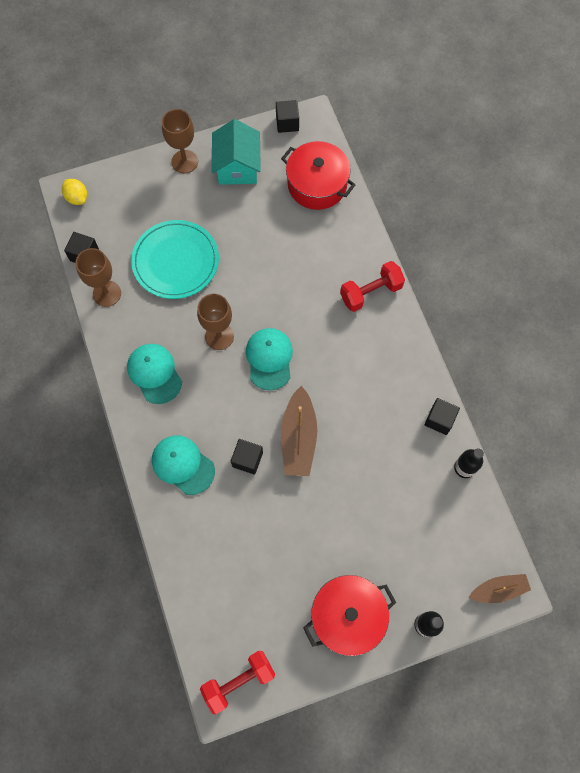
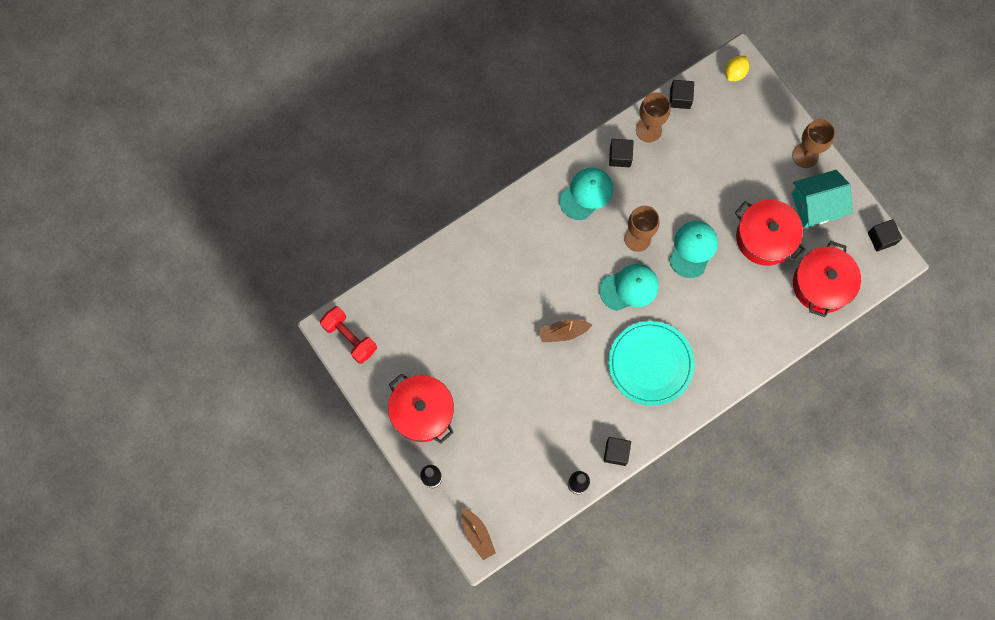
camera: 75 degrees right, 5 degrees up
(176, 261) = (699, 179): turquoise plate -> turquoise plate (650, 364)
(183, 465) = (512, 242): turquoise cap -> turquoise cap (693, 249)
(247, 459) = (532, 294): black cube -> black cube (620, 156)
(255, 219) = (765, 237): none -> red pot
(298, 438) = (563, 332): brown boat -> brown boat, size x0.64
(370, 292) = (723, 362): red dumbbell -> none

